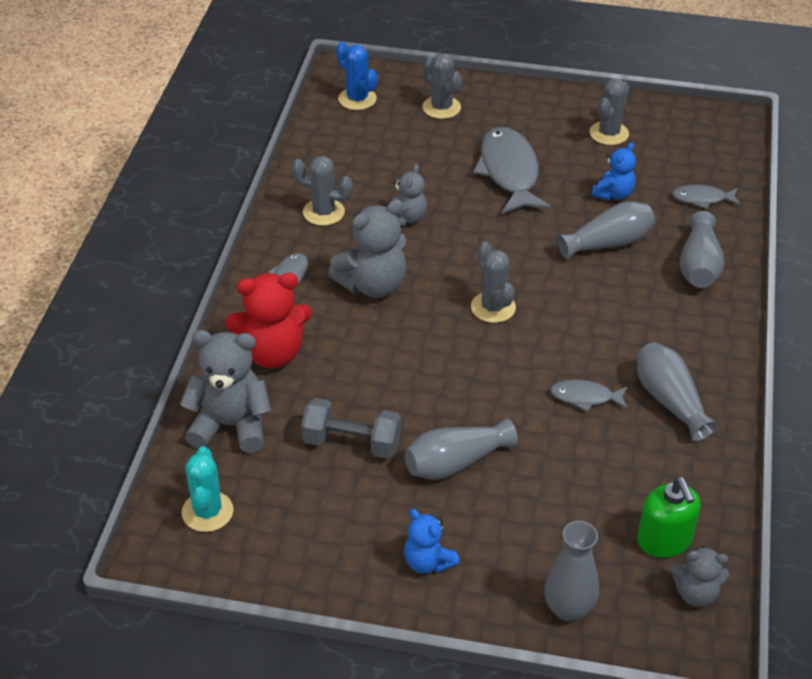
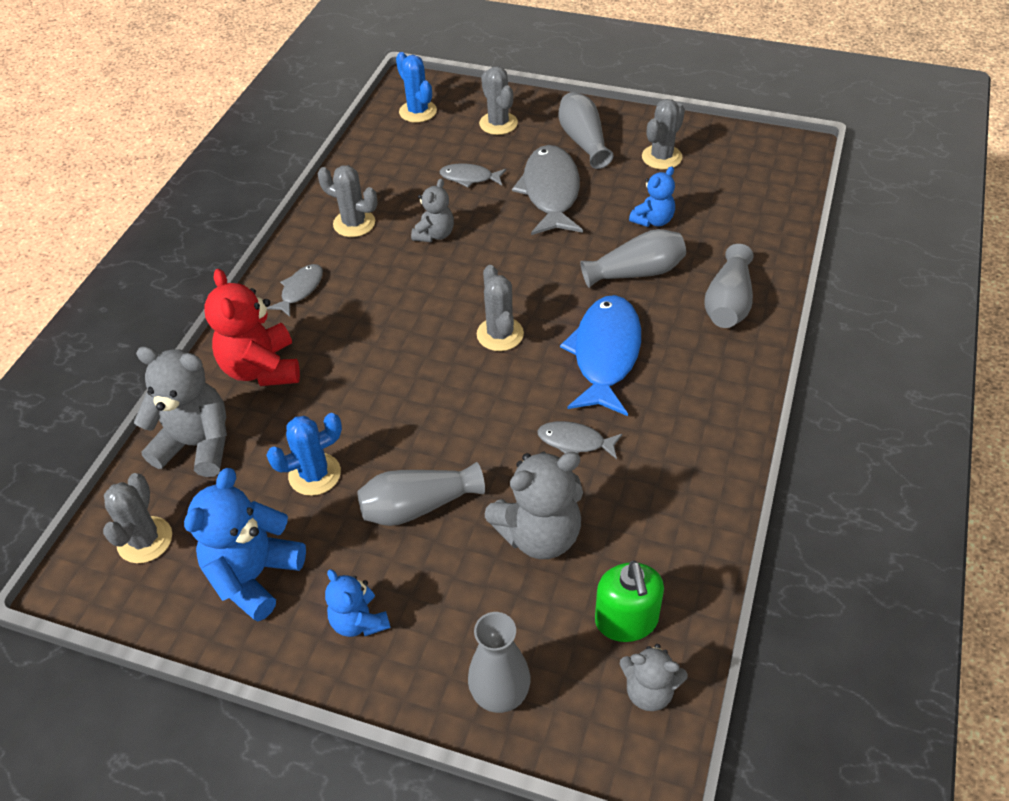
camera: 10 degrees right, 5 degrees up
(207, 512) = (145, 540): turquoise cactus -> grey cactus
(272, 353) = (262, 368): red teddy bear -> red teddy bear turned 75 degrees clockwise
(320, 533) = (254, 575): none -> blue teddy bear
(351, 443) = (314, 474): grey dumbbell -> blue cactus
(373, 285) = (383, 302): grey teddy bear -> grey teddy bear (539, 534)
(596, 319) = (605, 354): none -> blue fish
(670, 401) = (666, 453): grey vase -> grey vase (583, 141)
(702, 199) = (746, 230): grey fish -> grey fish (469, 178)

